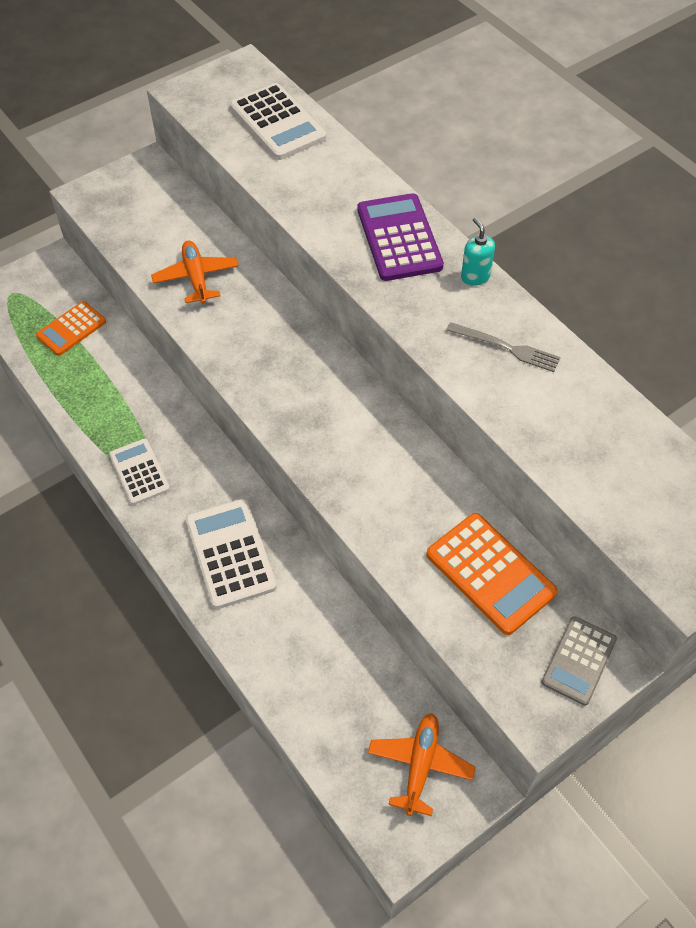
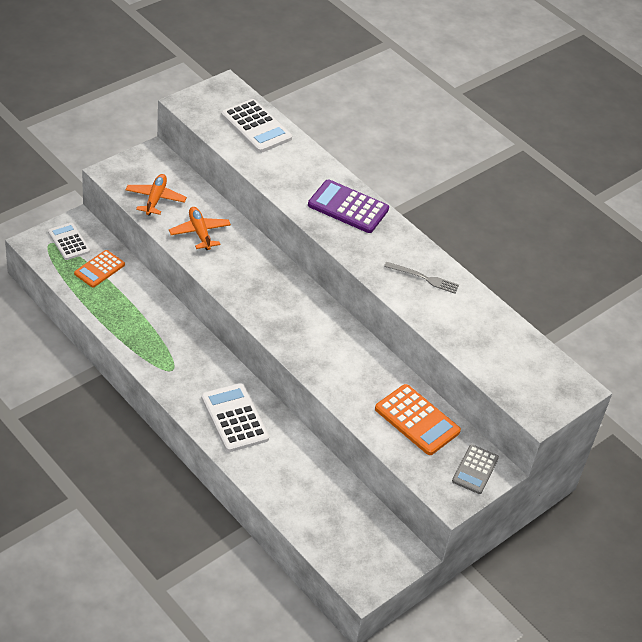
camera: 10 degrees left, 10 degrees down
(139, 472) = (163, 366): white calculator -> white calculator (68, 242)
(399, 238) = (348, 207): purple calculator -> purple calculator turned 45 degrees counterclockwise
(420, 765) = (373, 543): orange plane -> orange plane (155, 199)
(475, 276) = (401, 233): turquoise soap dispenser -> none

